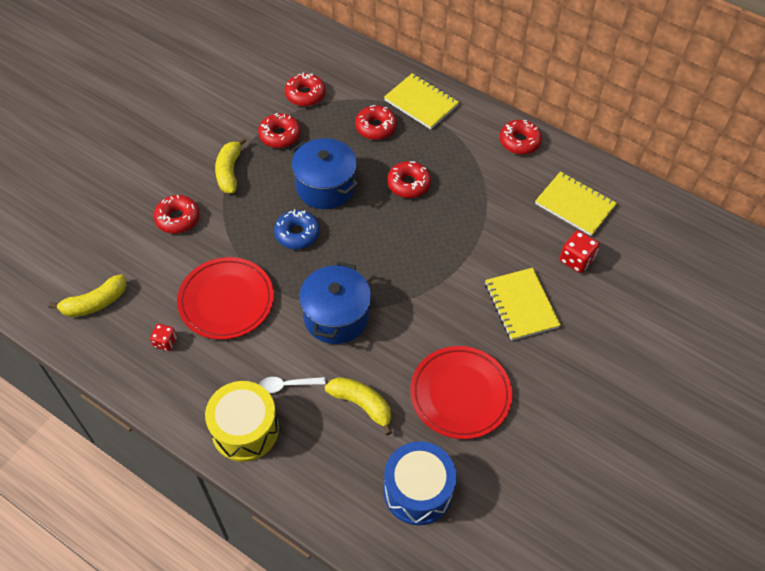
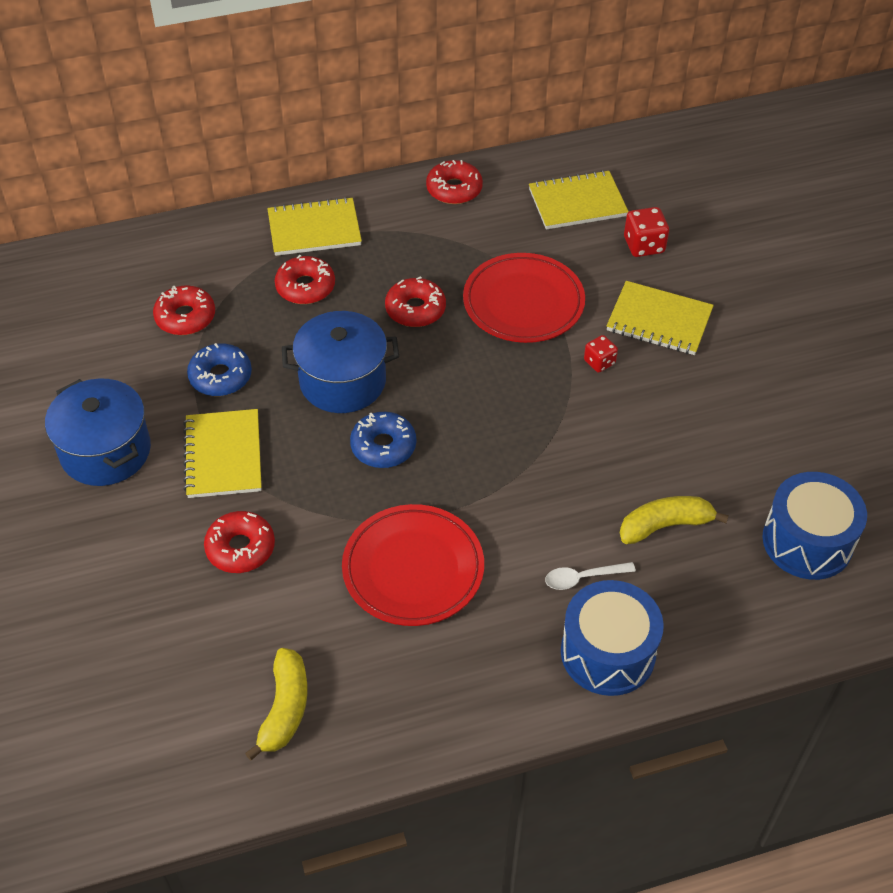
camera: 50 degrees left, 5 degrees down
(165, 342) = (415, 664): red dice -> red dice (599, 362)
(229, 172) = (223, 456): yellow banana -> yellow notebook
(245, 430) = (608, 653): yellow drum -> blue drum
(280, 135) = (220, 376): red donut -> blue donut
(287, 385) = (582, 578): white spoon -> white spoon turned 45 degrees clockwise
(336, 316) = (532, 479): blue pot -> blue pot (106, 451)
(460, 394) = (722, 435): red plate -> red plate (523, 303)

